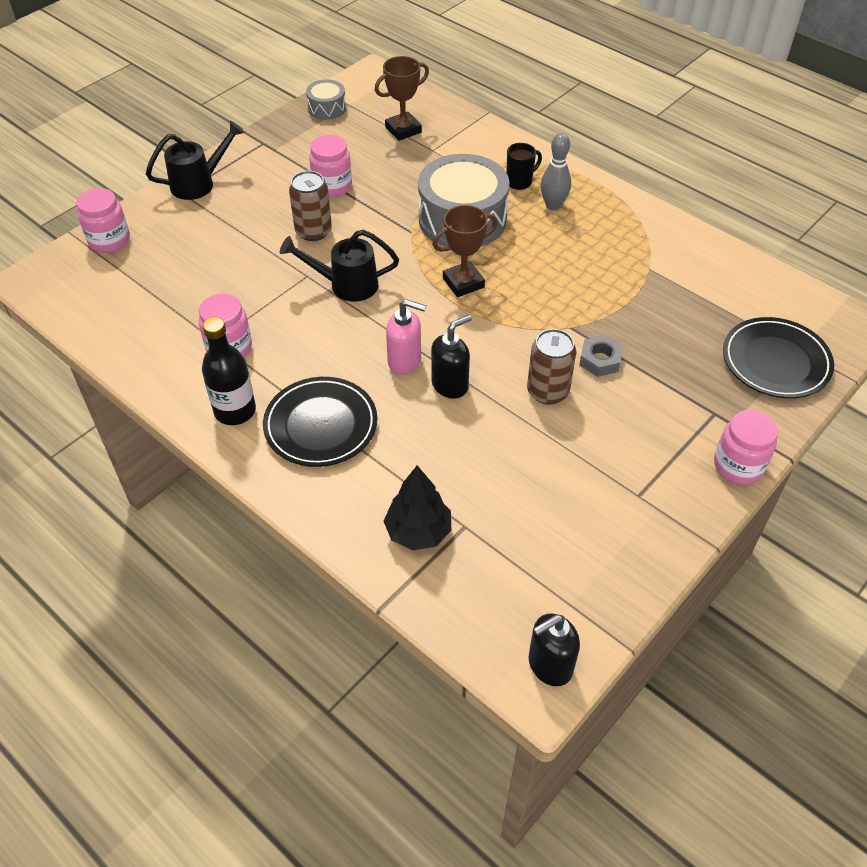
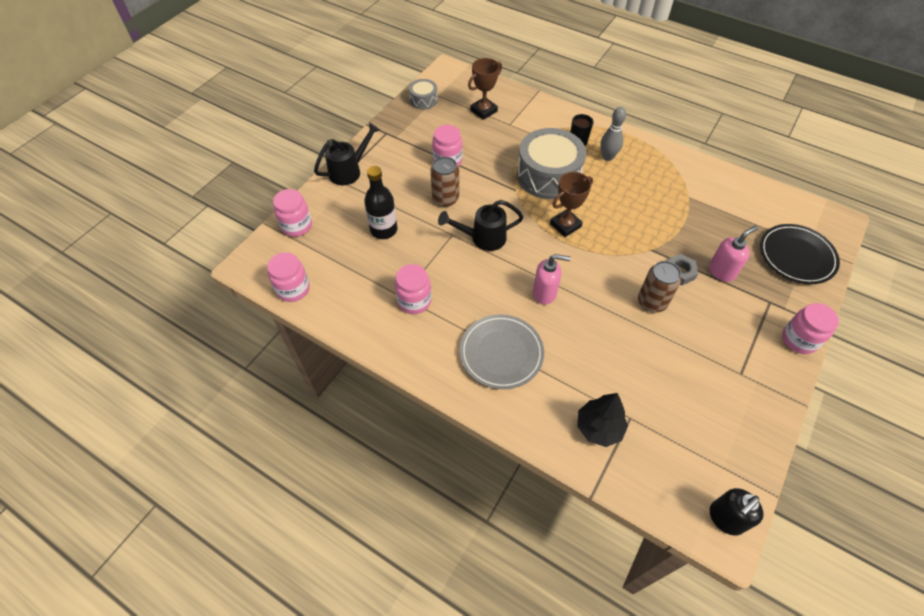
camera: 10 degrees left, 5 degrees up
(80, 314) = (293, 289): none -> pink jar
(235, 411) = (435, 351): black bottle -> black bottle (384, 230)
(321, 425) = (501, 353): black plate -> grey plate
(450, 385) = (582, 307): black soap dispenser -> none
(660, 366) = (721, 271): none -> pink soap dispenser

